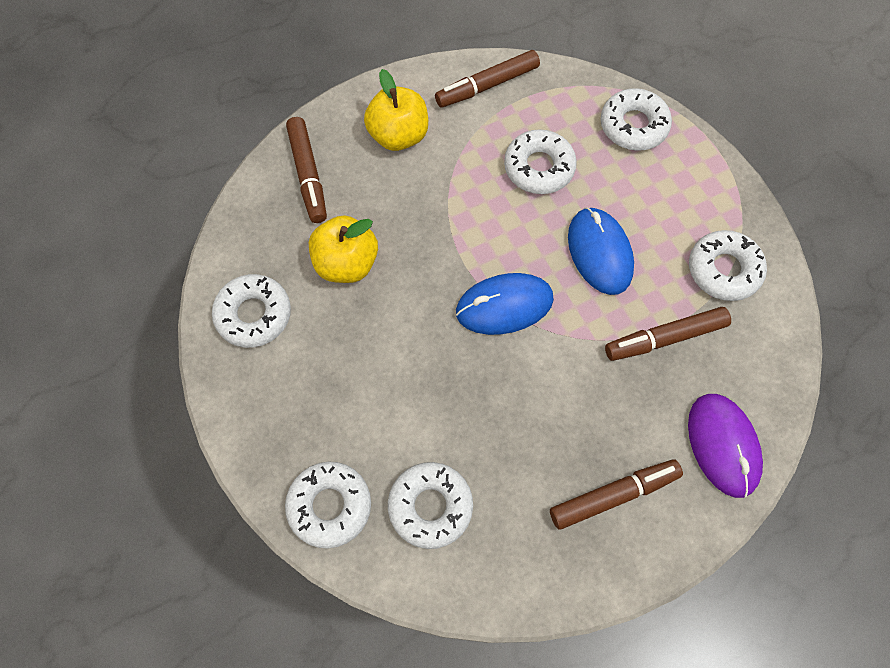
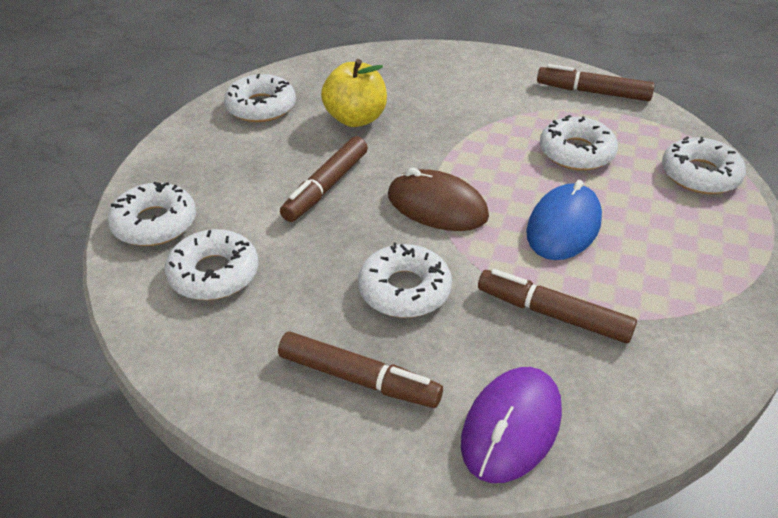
camera: 45 degrees right, 25 degrees down
(308, 175) = (395, 68): brown marker -> brown marker (326, 187)
(398, 135) = (486, 82): yellow apple -> none
(504, 305) = (437, 206): blue mouse -> brown mouse
(724, 270) = (677, 310): white donut -> white donut (404, 290)

